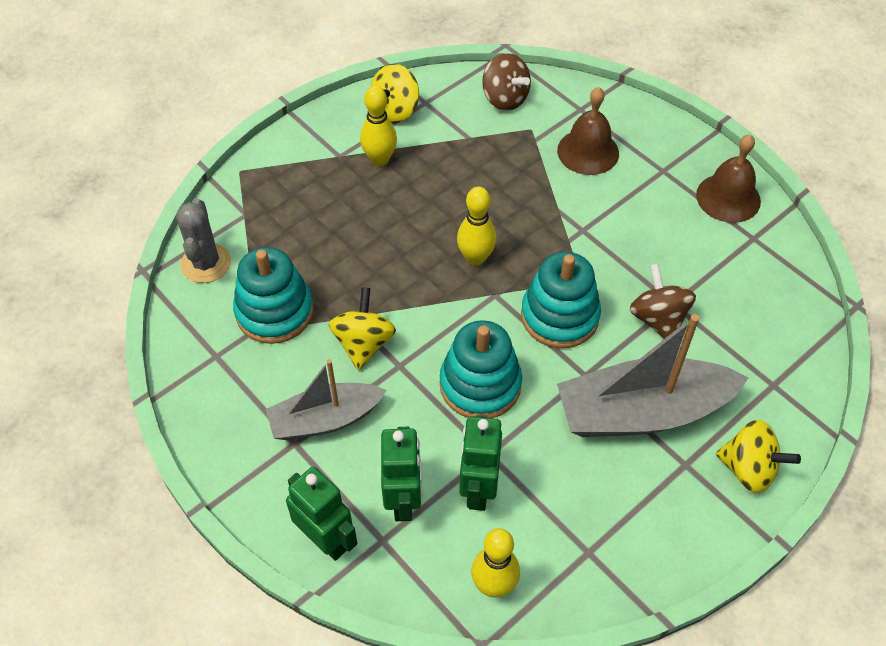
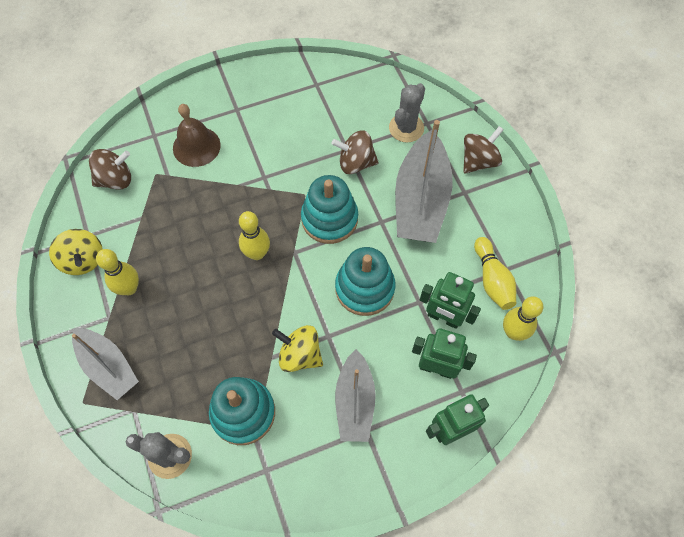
camera: 70 degrees left, 10 degrees up
(285, 176) = (108, 366): none -> grey boat
(562, 537) = (492, 280): none -> yellow bowling pin
(728, 198) = (278, 83): brown bell -> none
(749, 361) = (406, 128): none -> grey cactus
(749, 469) = (479, 161): yellow spinning top -> brown spinning top

